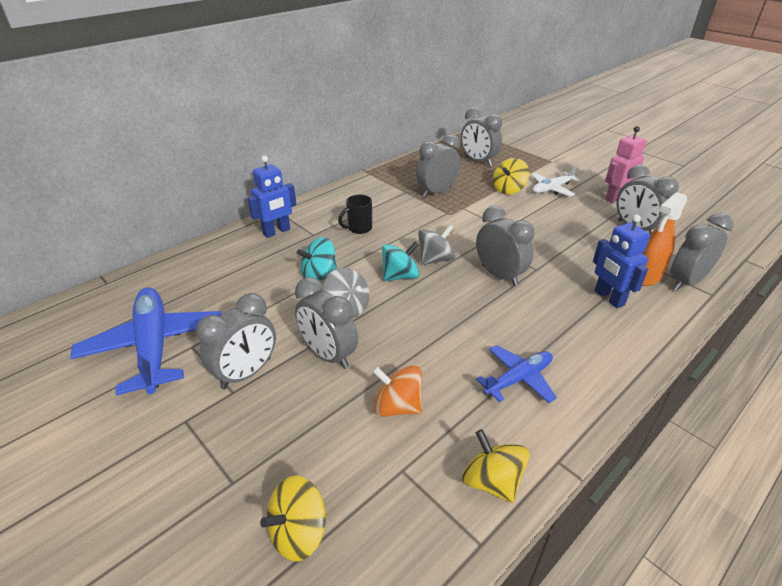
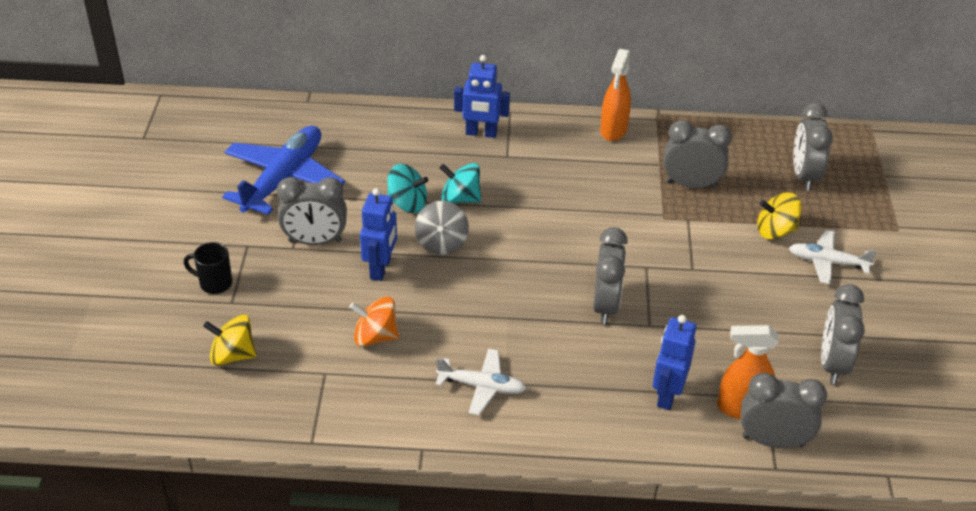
camera: 45 degrees right, 5 degrees up
(329, 355) = (381, 268): grey clock -> blue robot
(355, 190) = (613, 130): none -> orange spray bottle
(359, 228) = (554, 176): black mug -> black mug (214, 283)
(397, 406) = (375, 336): orange spinning top -> orange spinning top turned 60 degrees counterclockwise
(400, 276) = (521, 246): turquoise spinning top -> turquoise spinning top (407, 203)
(435, 259) = (574, 252): grey spinning top -> none
(492, 481) = (365, 422): yellow spinning top -> none
(518, 379) = (482, 386): blue plane -> white plane
(615, 197) = (883, 320): pink robot -> none

